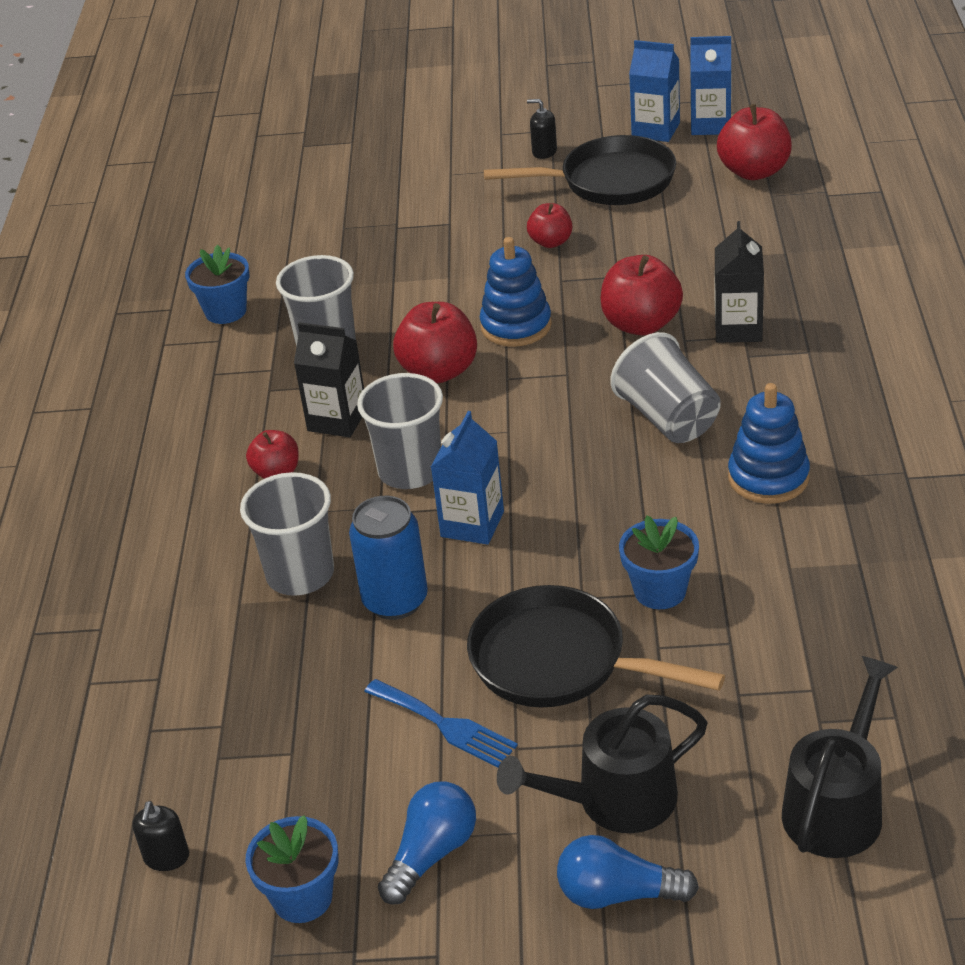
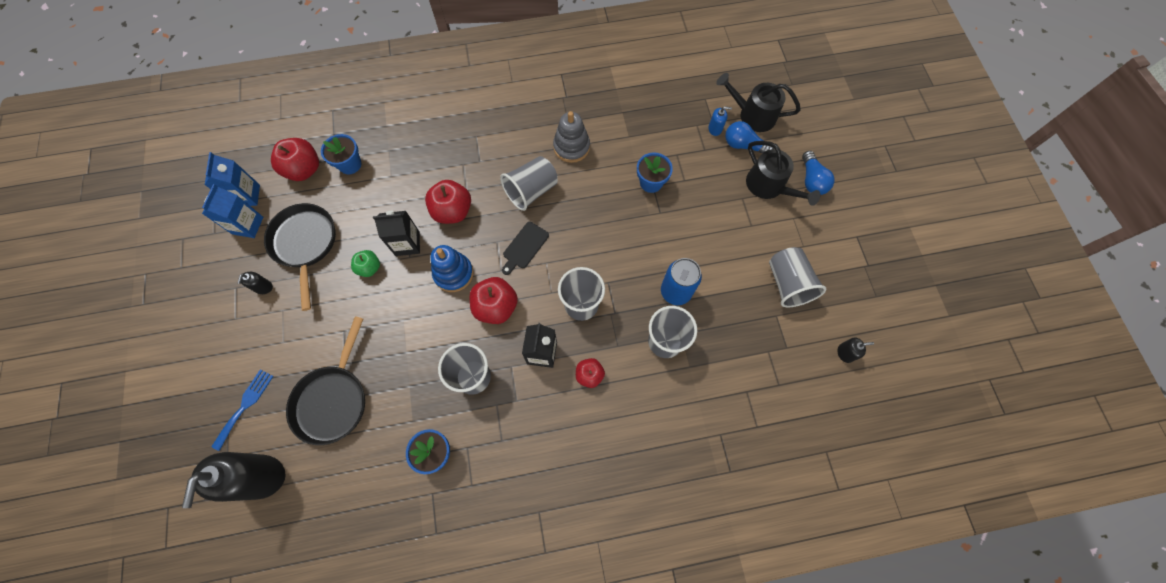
camera: 105 degrees left, 30 degrees up
(264, 172) = (261, 477): none -> black soap dispenser
(302, 897) = (847, 291): blue flower pot -> blue flower pot (350, 164)
(356, 787) = (787, 284): none -> grey cup
(431, 854) = (812, 247): blue light bulb -> blue light bulb (743, 145)
(445, 725) = (746, 255): blue fork -> blue fork (245, 405)
(472, 524) = (618, 267): blue carton -> none
(547, 406) = (524, 247): none -> black cutting board
(551, 242) = (369, 268): red apple -> green apple
(558, 661) = (700, 216): black pan -> black pan (333, 400)
(738, 329) = (457, 167): black carton -> black carton (407, 243)
(768, 477) = (571, 147): blue stacking toy -> grey stacking toy
(798, 722) = (715, 129): none -> blue soap dispenser

